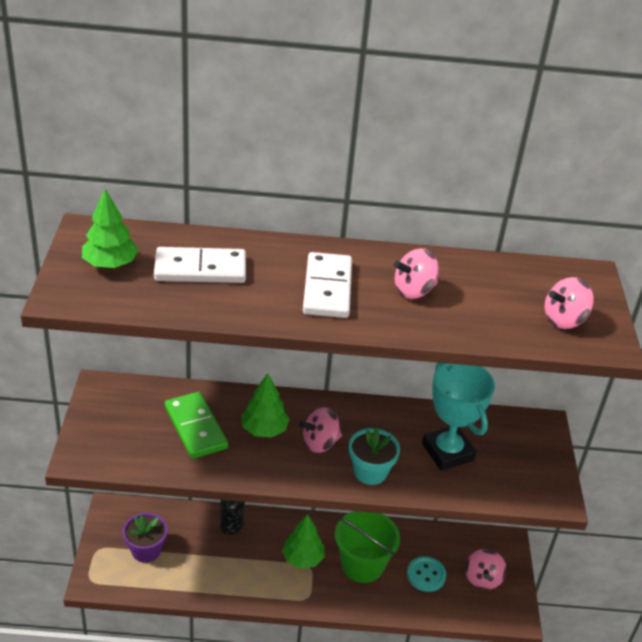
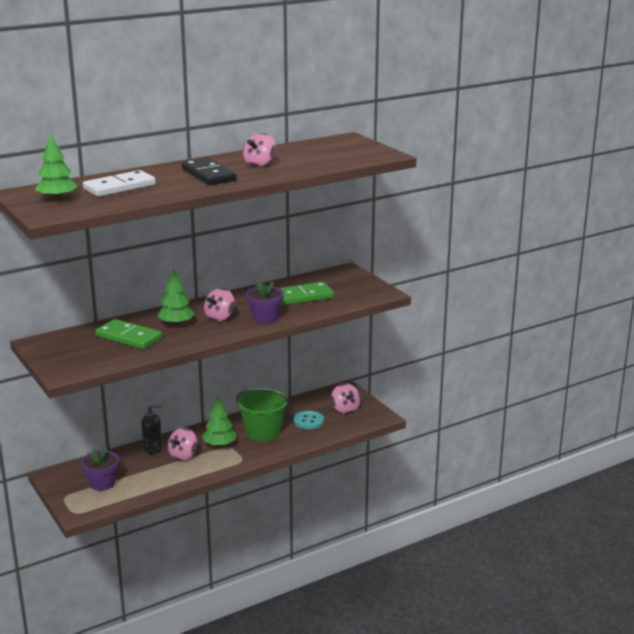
camera: 30 degrees left, 15 degrees down
(327, 288) = (209, 175): white domino -> black domino
(370, 472) = (265, 318): turquoise flower pot -> purple flower pot
(448, 452) = (302, 297): turquoise trophy -> green domino
(564, 320) = (354, 153): pink spinning top -> pink spinning top (183, 455)

